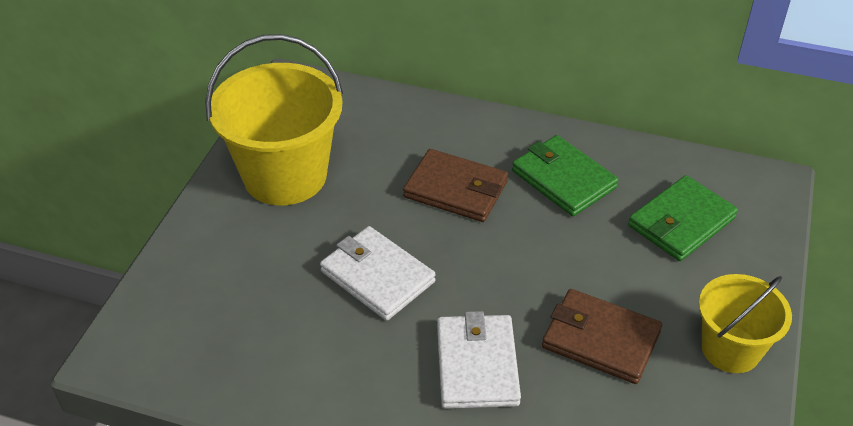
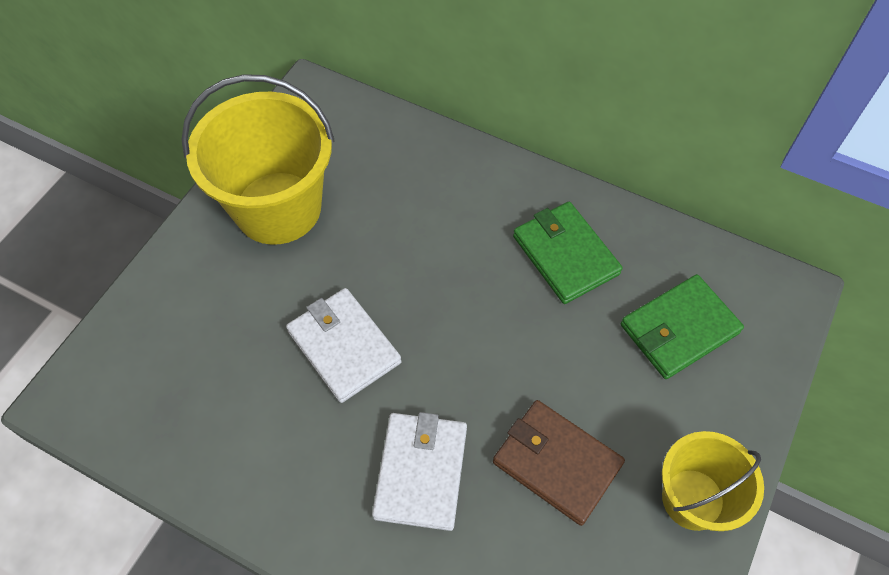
camera: 10 degrees right, 15 degrees up
(456, 189) = (449, 251): brown wallet -> none

